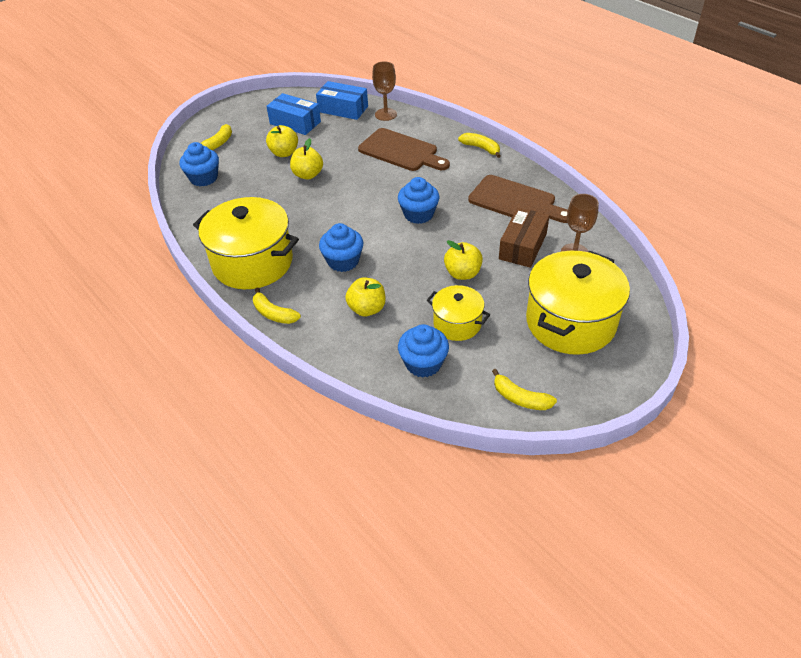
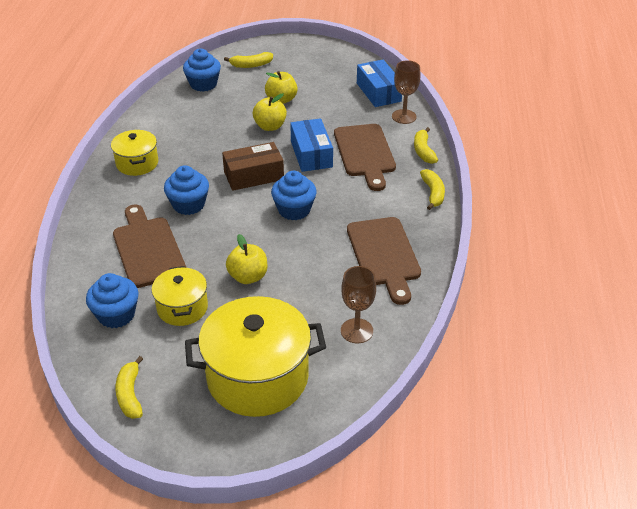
camera: 45 degrees right, 5 degrees down
(253, 262) = (137, 163): yellow pot -> yellow pot, size x0.54
(274, 313) = (93, 206): yellow banana -> yellow banana (423, 151)
(295, 123) = (326, 81): blue box -> blue box (311, 154)
(367, 309) = (147, 249): yellow apple -> brown cutting board
(522, 246) = (326, 293): brown box -> brown box (253, 175)

